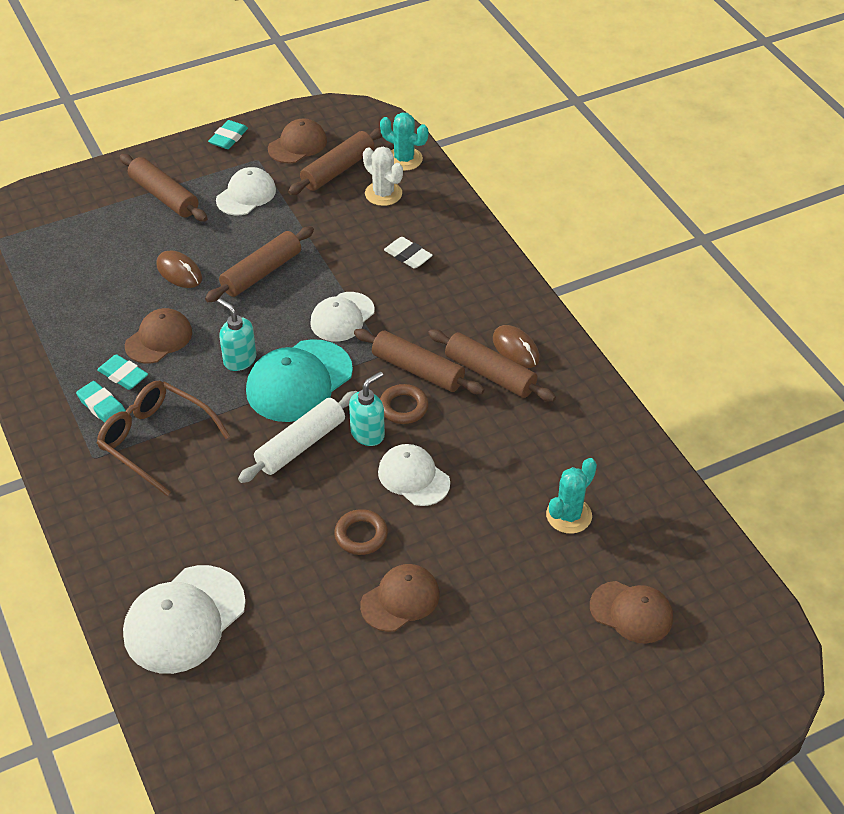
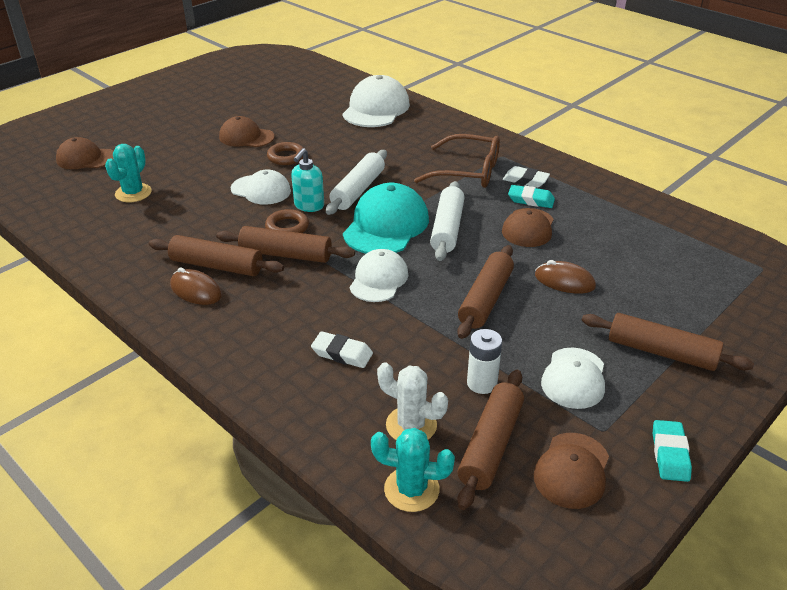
camera: 160 degrees right, 10 degrees down
(102, 407) = (525, 180): turquoise eraser -> white eraser
(239, 360) = (447, 229): turquoise soap dispenser -> white rolling pin
(315, 208) = (482, 383): none -> white battery
(400, 599) = (246, 137): brown cap -> brown cap turned 75 degrees clockwise

